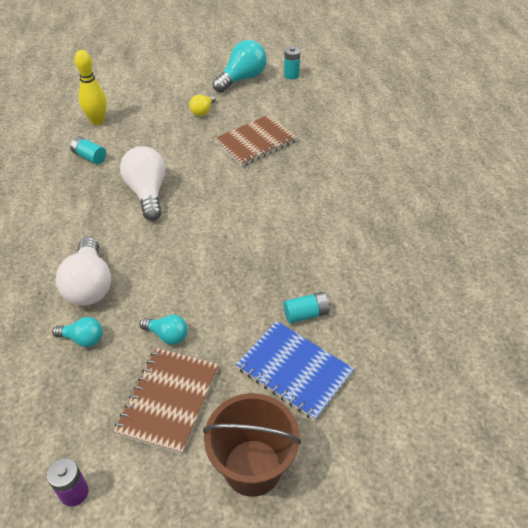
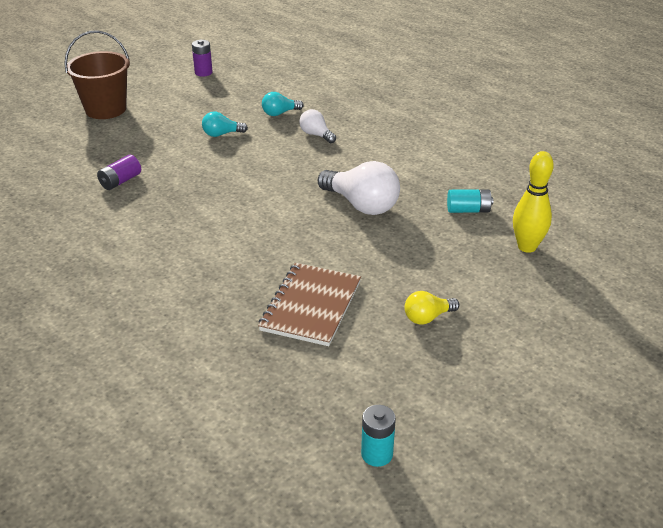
camera: 145 degrees right, 10 degrees down
(89, 285) = (316, 135): white light bulb -> white light bulb, size x0.54
(169, 400) = (186, 112): brown notebook -> none
(203, 111) = (427, 317): yellow light bulb -> yellow light bulb turned 105 degrees counterclockwise
(242, 79) = (444, 402): turquoise light bulb -> none
(294, 370) = (108, 151): blue notebook -> none
(306, 314) = (120, 181): turquoise battery -> purple battery

